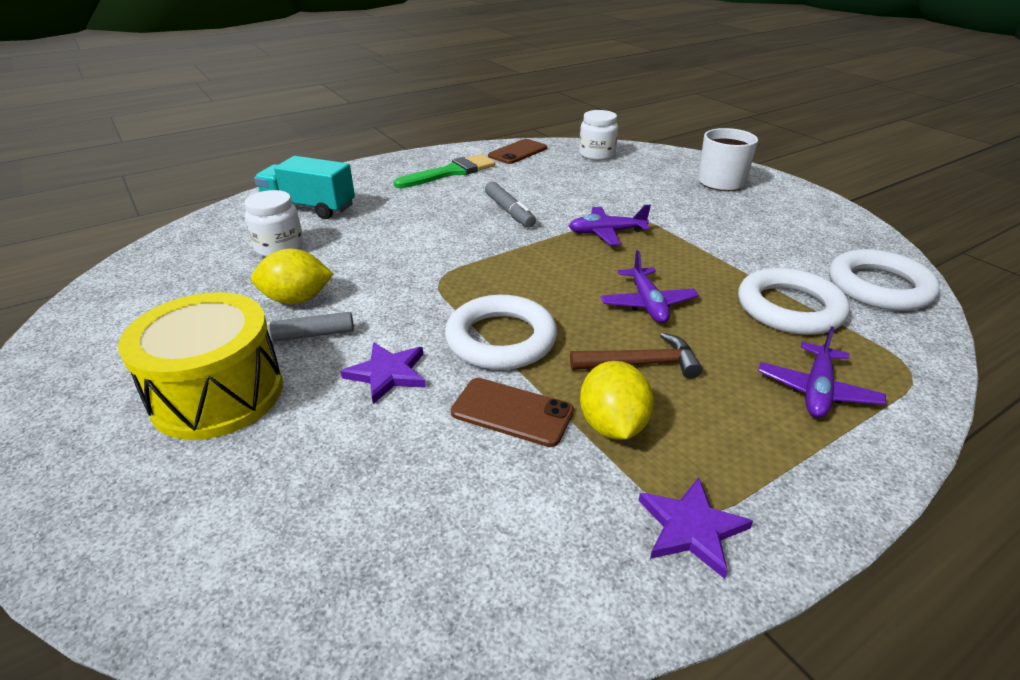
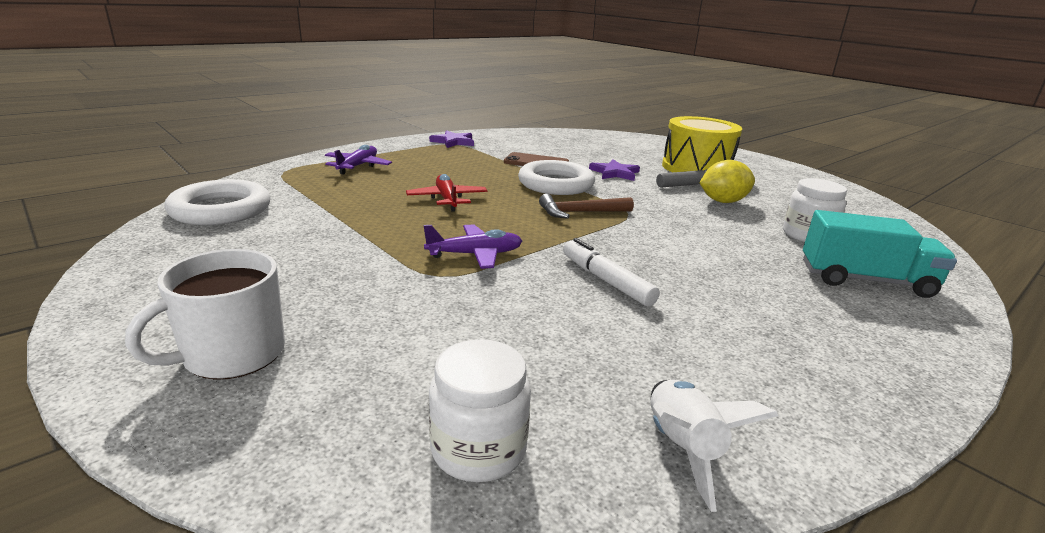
camera: 170 degrees right, 10 degrees down
(450, 172) = (763, 360): green brush -> none
(509, 211) = (606, 280): grey marker -> white marker
(518, 152) = (682, 448): brown phone -> white rocket
(612, 425) = (482, 159): yellow lemon -> none
(641, 364) = (461, 175): brown hammer -> brown hammer (580, 212)
(647, 303) = (447, 200): purple plane -> red plane
(789, 308) = (328, 197): white ring -> none

